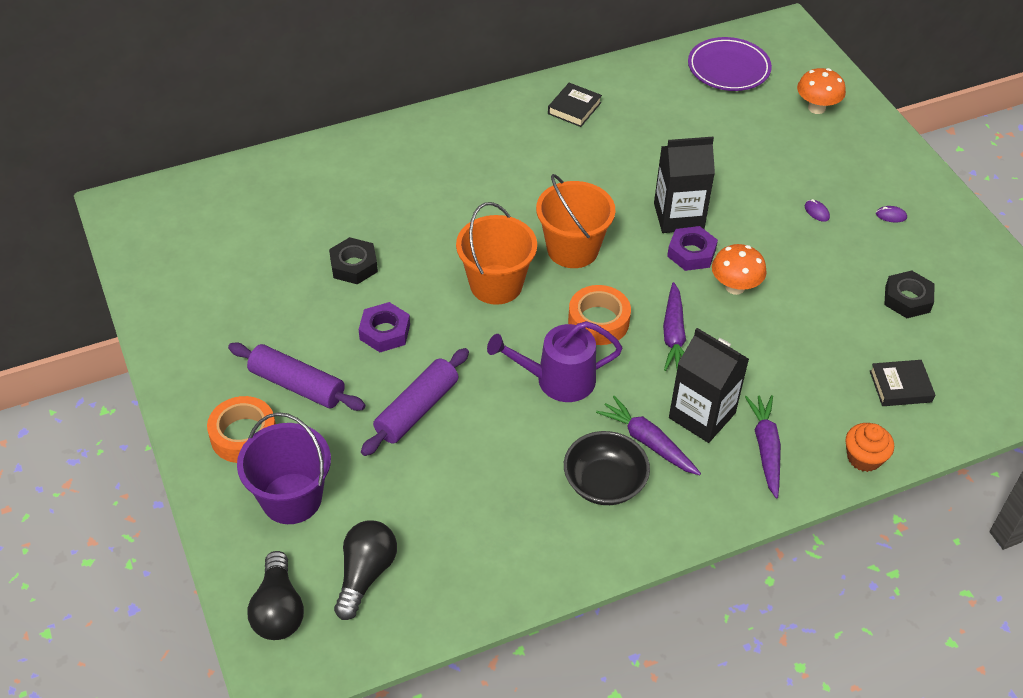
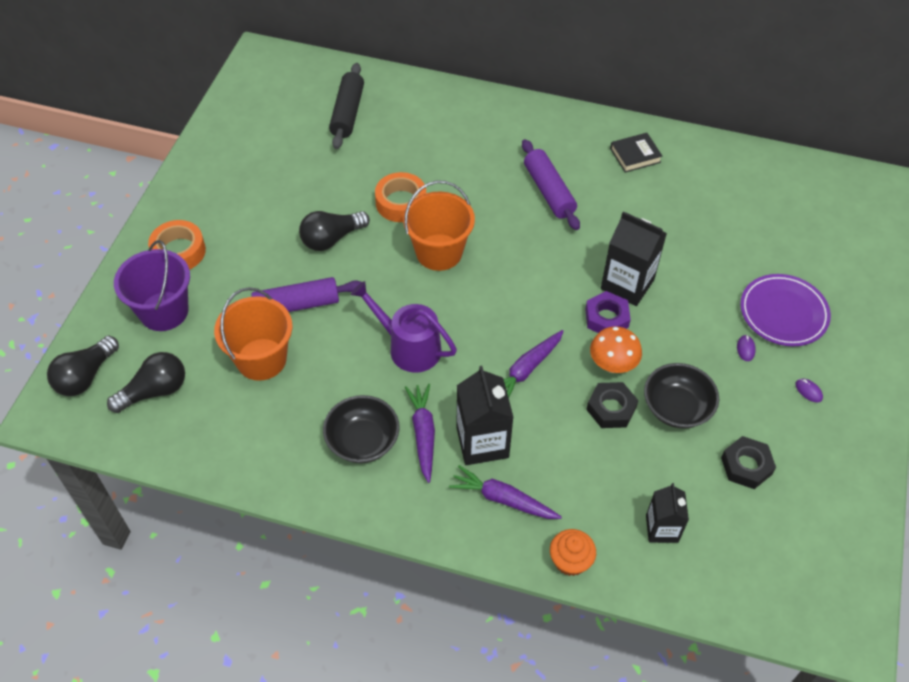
camera: 40 degrees right, 5 degrees up
(273, 212) = (347, 113): none -> black rolling pin
(297, 385) = (242, 239): purple rolling pin -> purple rolling pin (548, 191)
(354, 265) = (359, 180): black nut -> black nut (611, 408)
(385, 332) = (332, 239): purple nut -> black light bulb
(572, 249) = (520, 260): orange bucket -> orange bucket (261, 359)
(598, 321) = (482, 324): orange tape -> orange tape (401, 203)
(728, 68) = (797, 192): purple plate -> purple plate (783, 313)
(765, 448) = (503, 499): purple carrot -> purple carrot turned 105 degrees counterclockwise
(815, 289) = (676, 407): none -> black bowl
(816, 108) = (840, 266): orange mushroom -> none
(900, 386) = (662, 528): black book -> black carton

